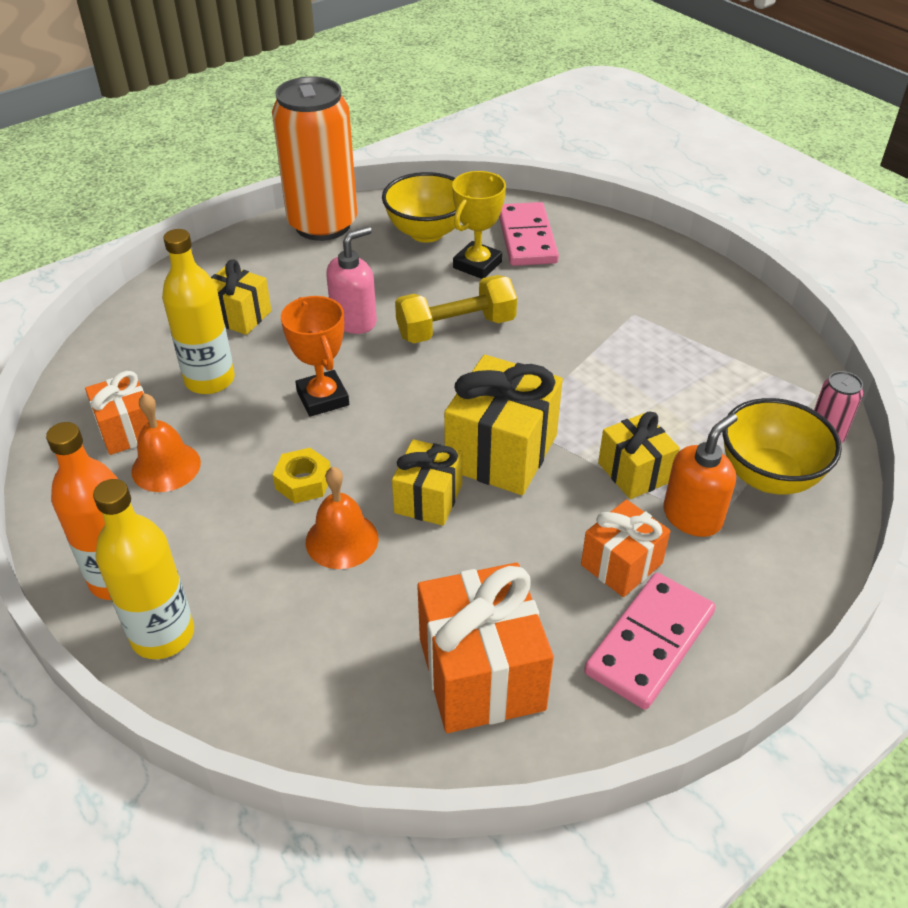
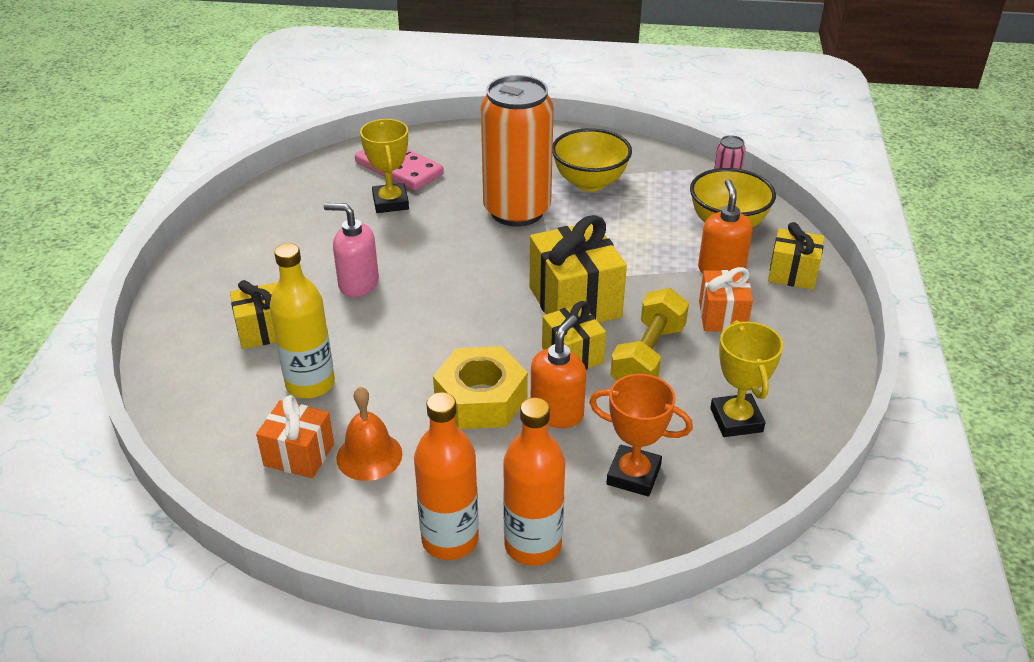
camera: 45 degrees left, 5 degrees down
(163, 635) = (532, 545): yellow bottle -> orange bottle
(303, 482) = (481, 399): yellow nut -> yellow nut, size x1.79
(322, 398) = (413, 343): orange trophy -> orange trophy (633, 475)
(323, 225) = (229, 235): orange can -> orange can (517, 211)
(342, 540) = (557, 412): orange bell -> orange soap dispenser
(354, 320) = (358, 284): pink soap dispenser -> pink soap dispenser turned 75 degrees counterclockwise
(426, 232) = (321, 200): yellow bowl -> yellow bowl (589, 182)
(456, 328) = (437, 249): yellow dumbbell -> yellow dumbbell (648, 356)
(481, 673) = (736, 420): orange gift -> yellow trophy
(634, 472) = (661, 265): yellow gift -> yellow gift (792, 274)
(650, 643) = (789, 344): pink domino -> none

